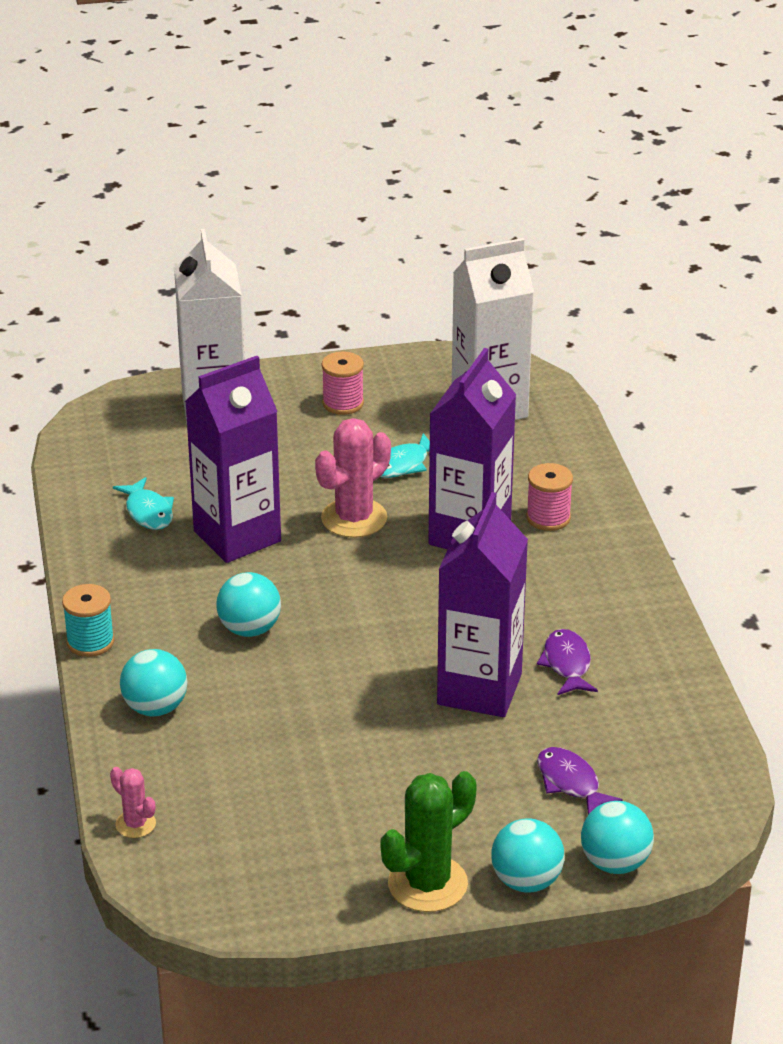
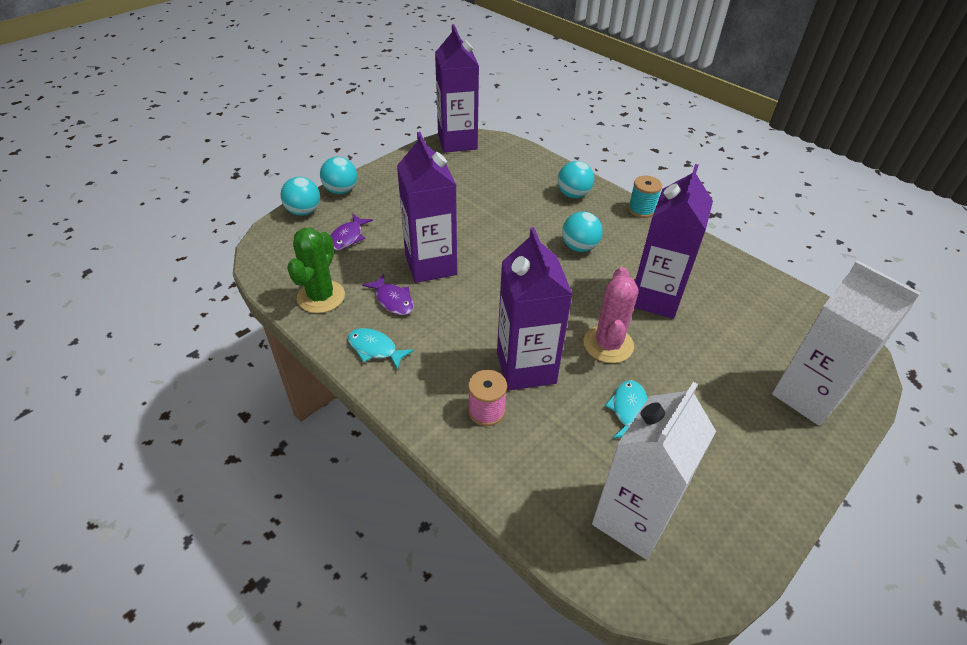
camera: 145 degrees right, 10 degrees up
(135, 824) = (523, 153): pink cactus -> none
(148, 512) = (721, 290): turquoise fish -> turquoise fish (375, 349)
(226, 905) = (457, 142): none -> purple carton
(343, 403) = (738, 453): pink spool -> none
(427, 884) = (384, 175): green cactus -> green cactus (321, 297)
(570, 783) = (348, 237): purple fish -> purple fish turned 90 degrees clockwise

